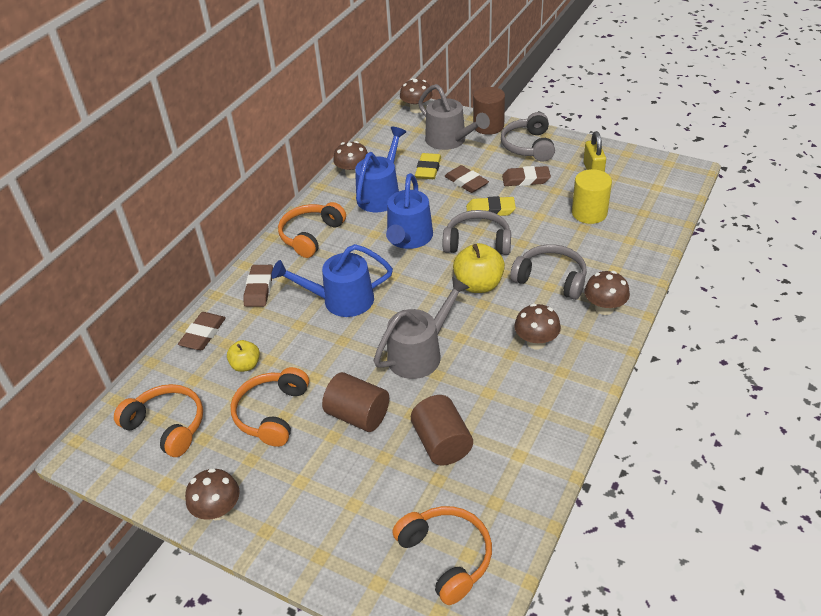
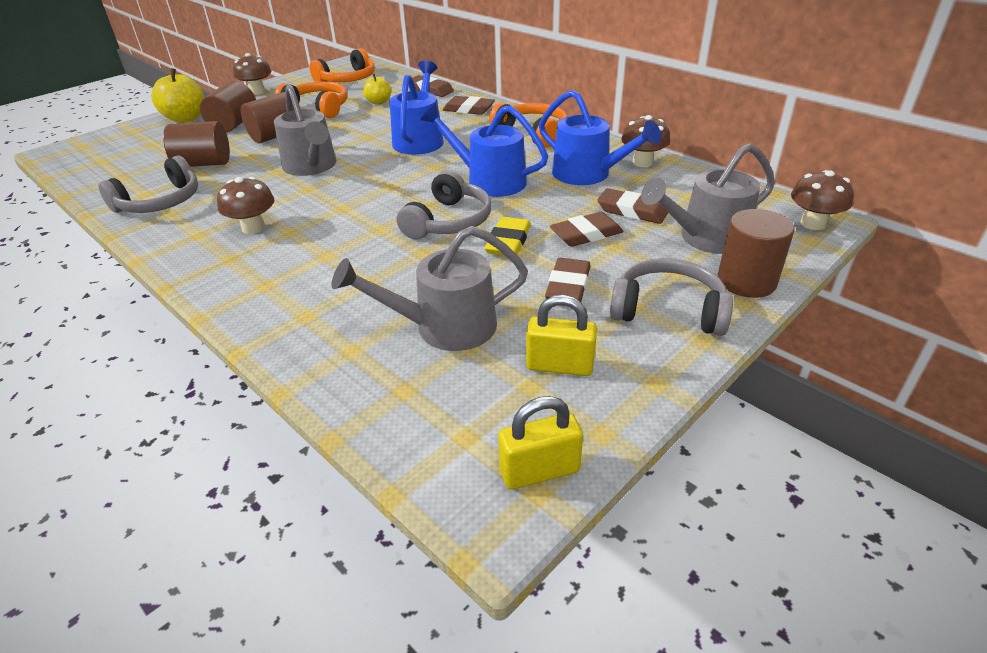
camera: 105 degrees right, 5 degrees down
(335, 474) = (234, 124): none -> brown cylinder
(428, 169) = (632, 211): yellow eraser -> brown eraser
(446, 556) = (112, 153): orange headphones -> none
(478, 285) = (373, 210): yellow apple -> yellow apple (186, 119)
(551, 279) = (336, 259): grey headphones -> grey headphones (160, 202)
(589, 213) = (444, 327): yellow cylinder -> grey watering can
(604, 308) = (248, 286): brown mushroom -> none
(658, 164) = (539, 471): none -> yellow padlock

